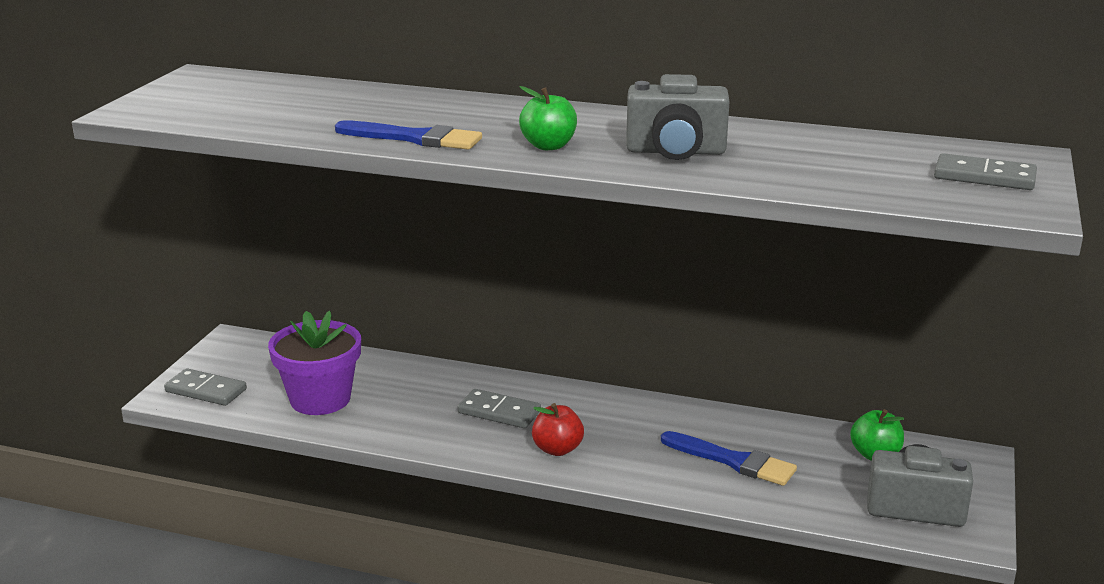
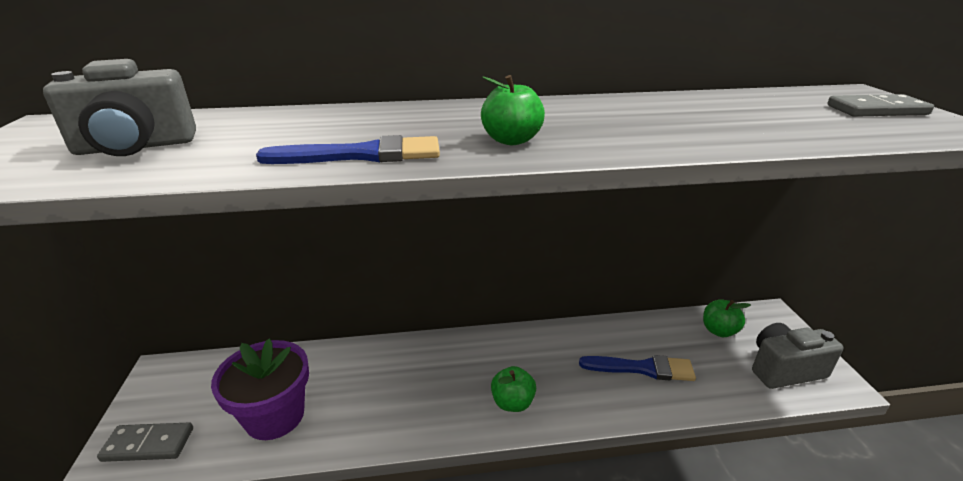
camera: 25 degrees left, 5 degrees up
(499, 412) = (442, 378): grey domino -> none
(557, 449) = (512, 402): red apple -> green apple
(675, 152) = (630, 127): grey camera -> grey camera (136, 147)

